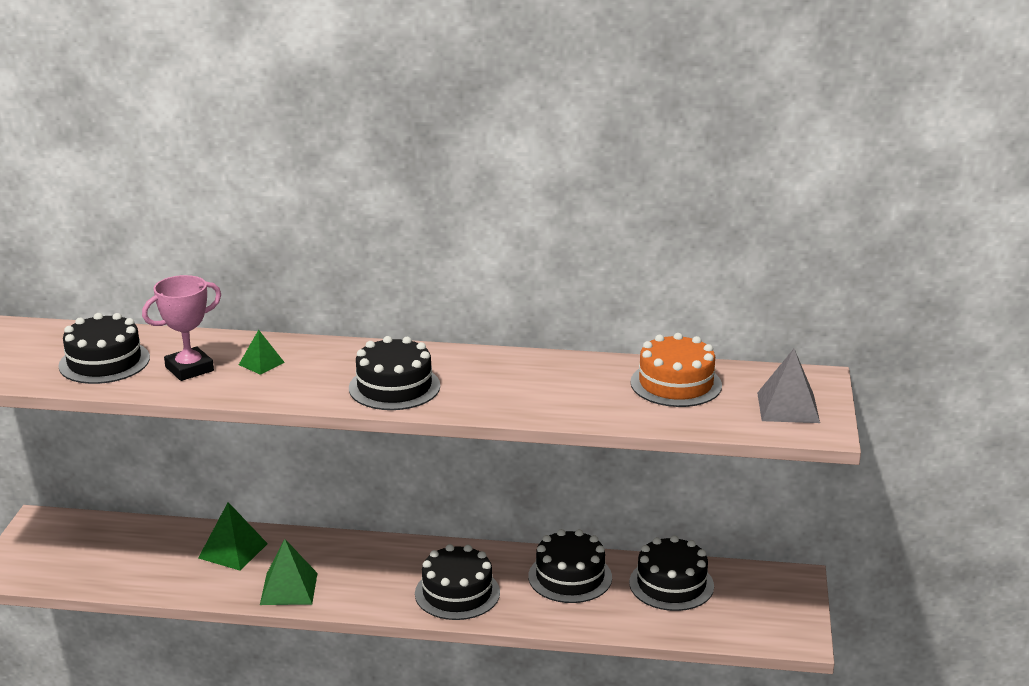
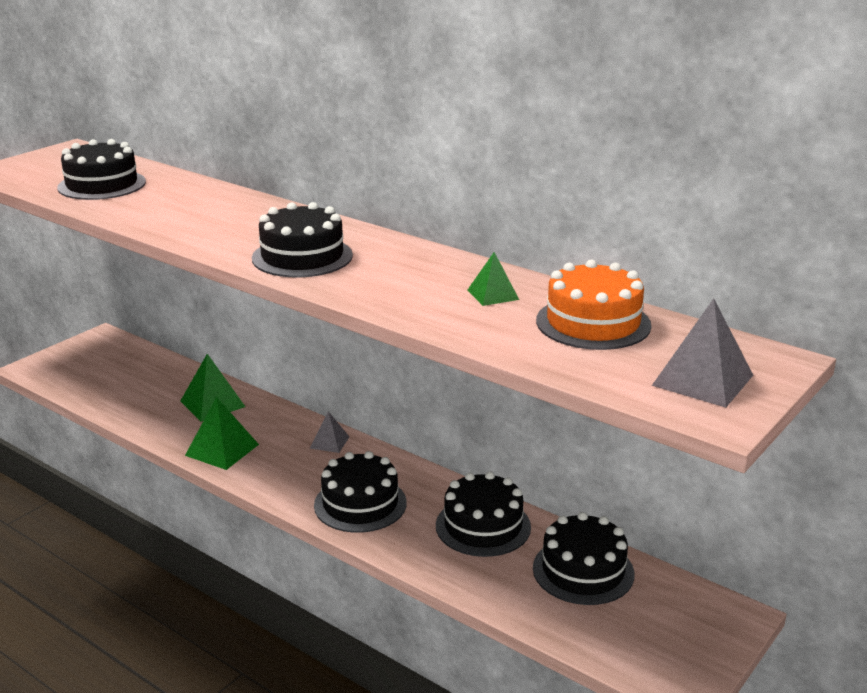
camera: 30 degrees right, 0 degrees up
(189, 369) = (155, 204): pink trophy -> none
(261, 363) = (217, 213): green pyramid -> green pyramid (493, 294)
(378, 550) = (329, 442): none -> grey pyramid

